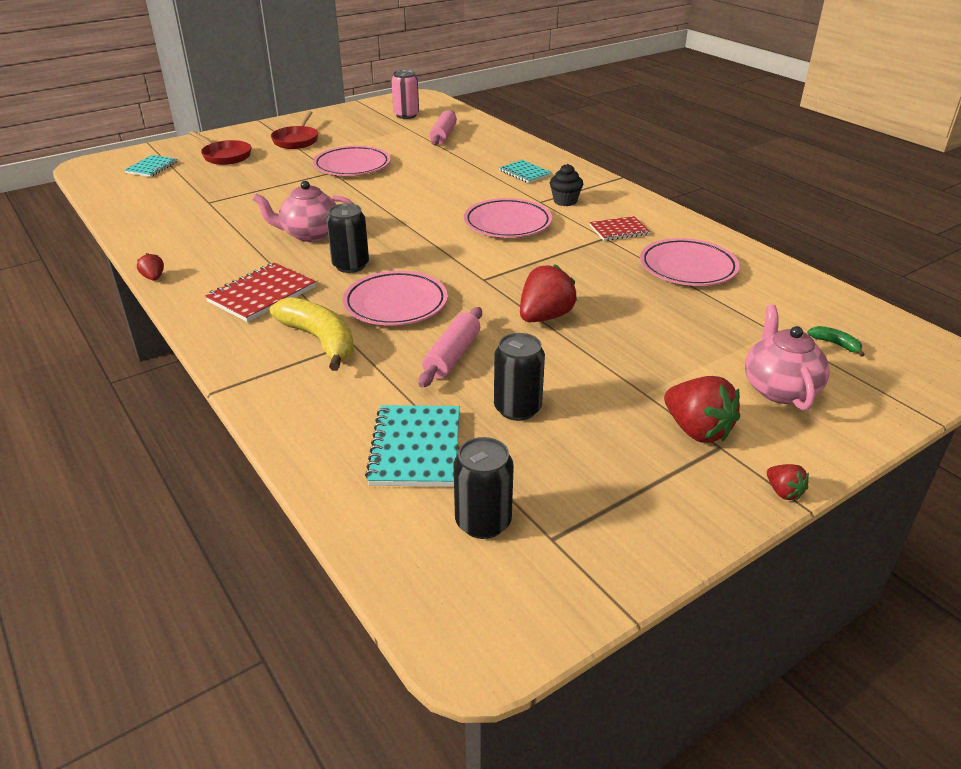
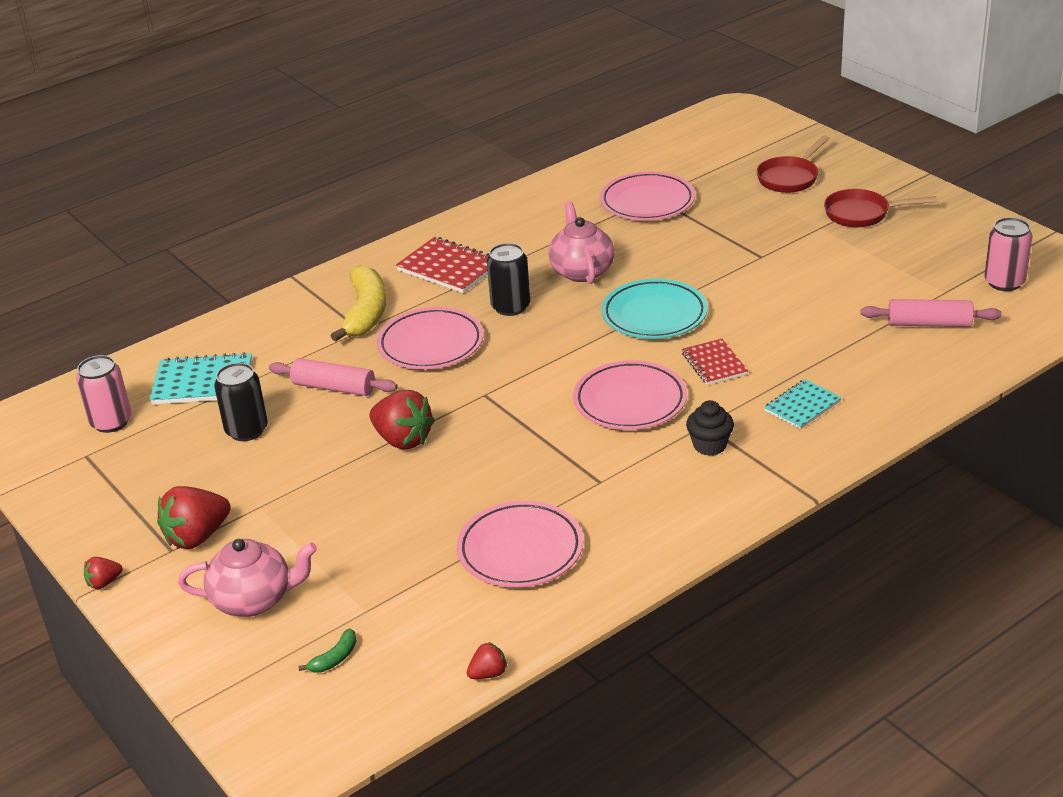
camera: 90 degrees right, 0 degrees up
(152, 167) = (740, 143): turquoise notebook -> none
(154, 278) = (479, 207): red strawberry -> red strawberry (488, 673)
(320, 340) = (366, 313): yellow banana -> yellow banana turned 45 degrees counterclockwise
(352, 166) = (785, 267): pink plate -> pink plate (647, 202)
(393, 210) = (654, 315): none -> turquoise plate
(483, 522) = (111, 422): black can -> pink can
(619, 230) = (623, 493): red notebook -> red notebook (714, 364)

